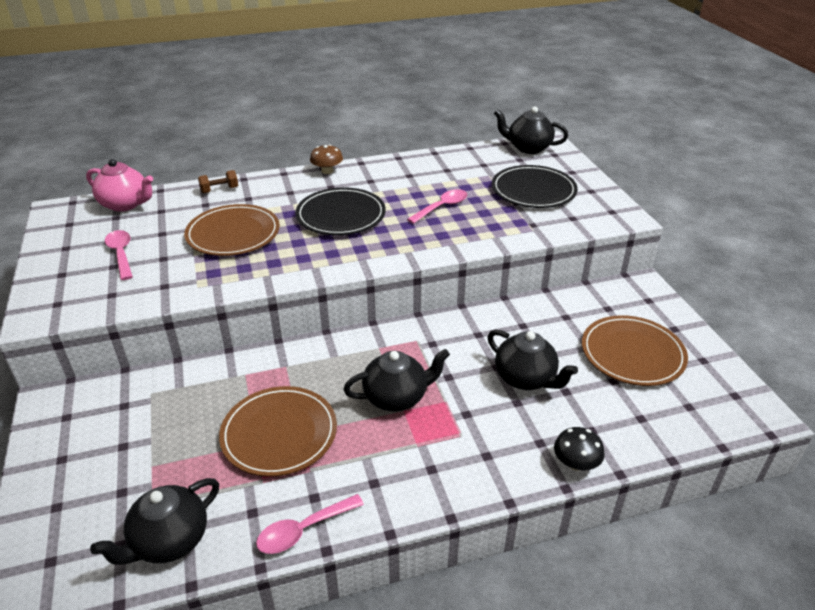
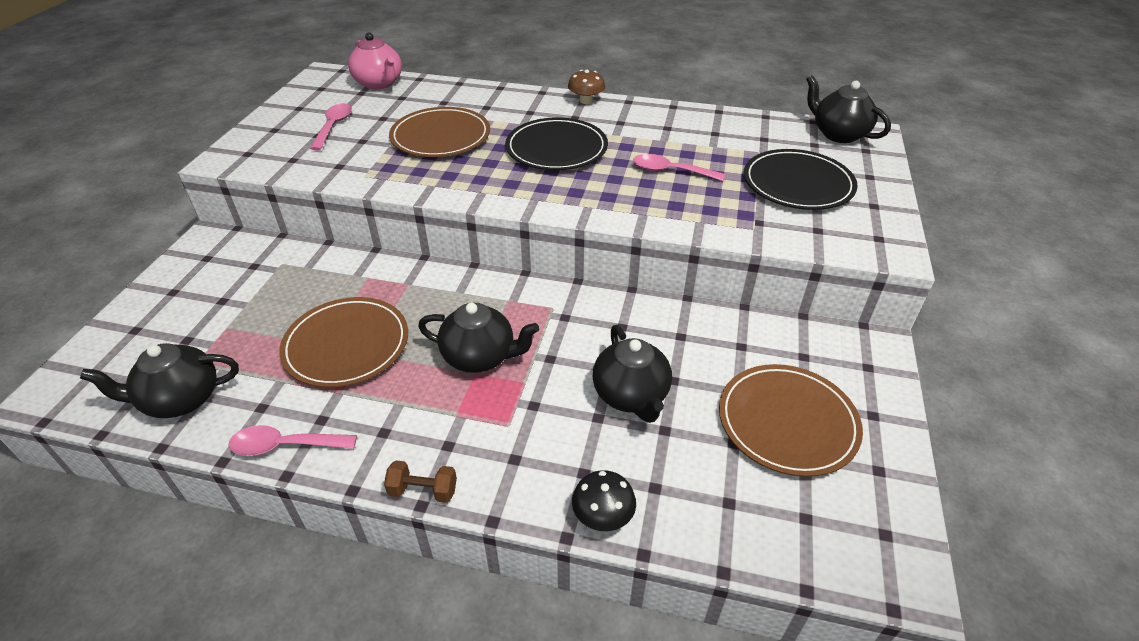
camera: 30 degrees right, 5 degrees up
(219, 190) = (468, 92): brown dumbbell -> brown dumbbell (423, 490)
(442, 207) = (670, 171): pink spoon -> pink spoon turned 150 degrees counterclockwise

